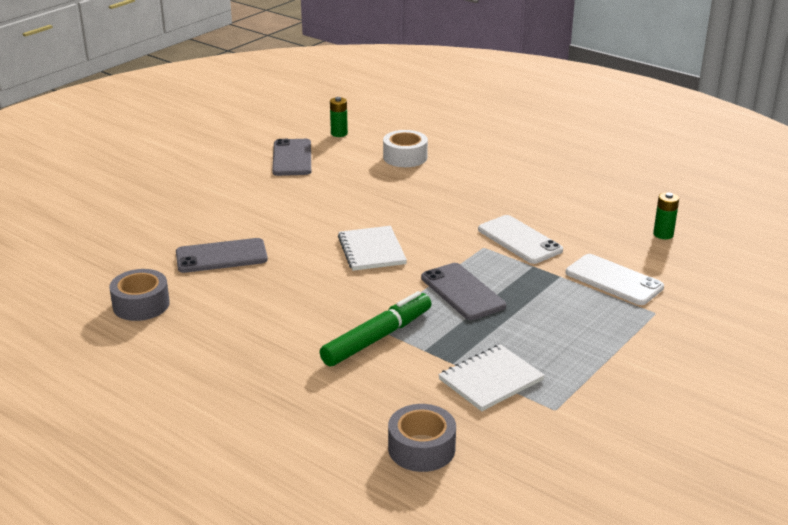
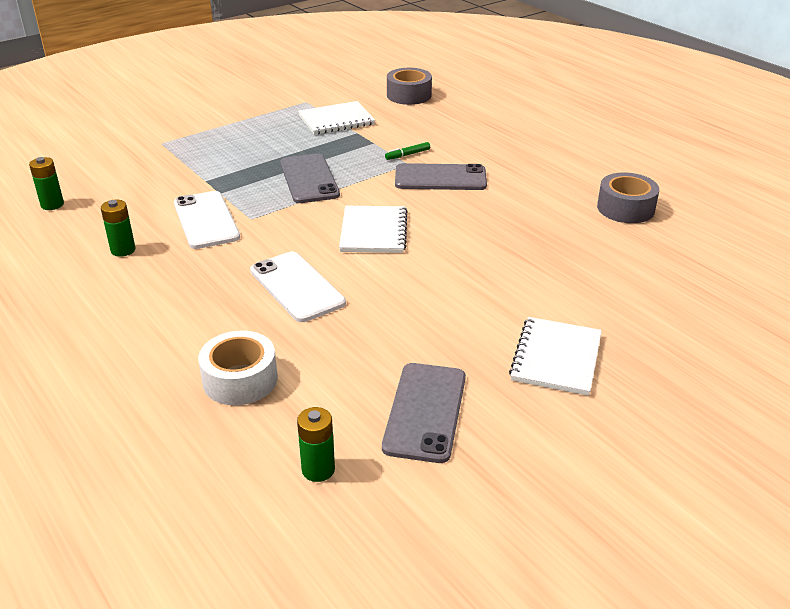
camera: 165 degrees left, 5 degrees up
(216, 189) = (556, 358): none -> white notebook
(221, 256) = (545, 248): grey phone -> grey phone (440, 178)
(377, 338) = (407, 155): green marker -> green marker, size x0.41
(558, 210) = (123, 250): none -> green battery
(613, 280) = (161, 170): white phone -> white phone (297, 287)

